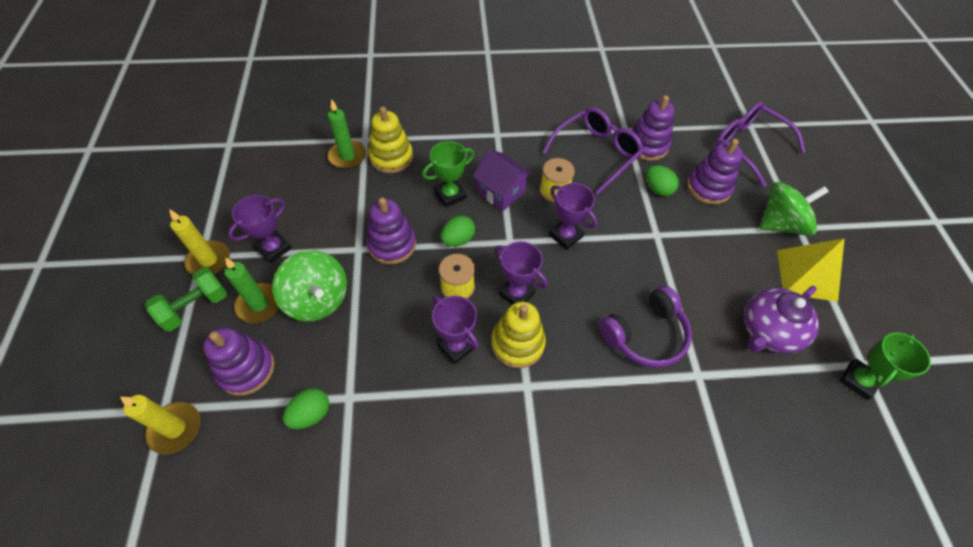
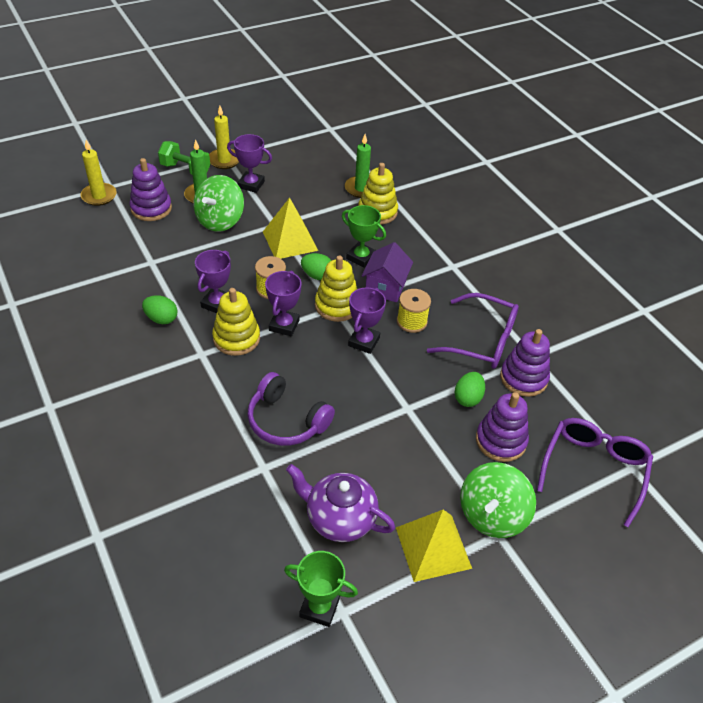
camera: 65 degrees right, 10 degrees down
(311, 414) = (131, 249): green egg -> green egg (161, 319)
(392, 244) = (290, 241): purple stacking toy -> yellow pyramid
(508, 239) = (337, 306): none -> yellow stacking toy
(780, 224) = (492, 515): green spinning top -> green spinning top turned 75 degrees clockwise

